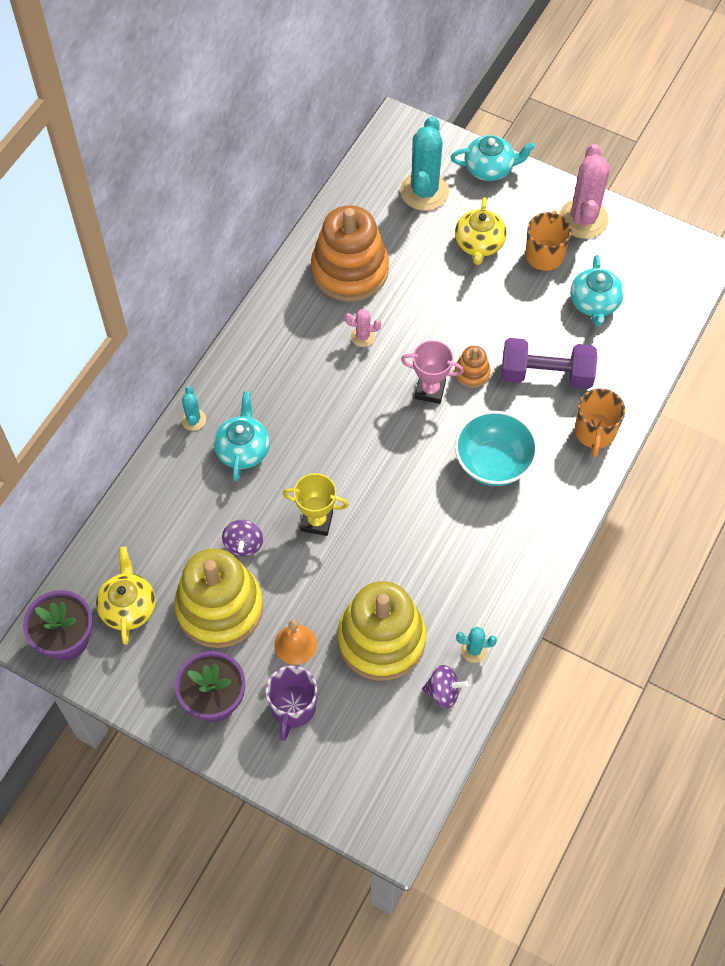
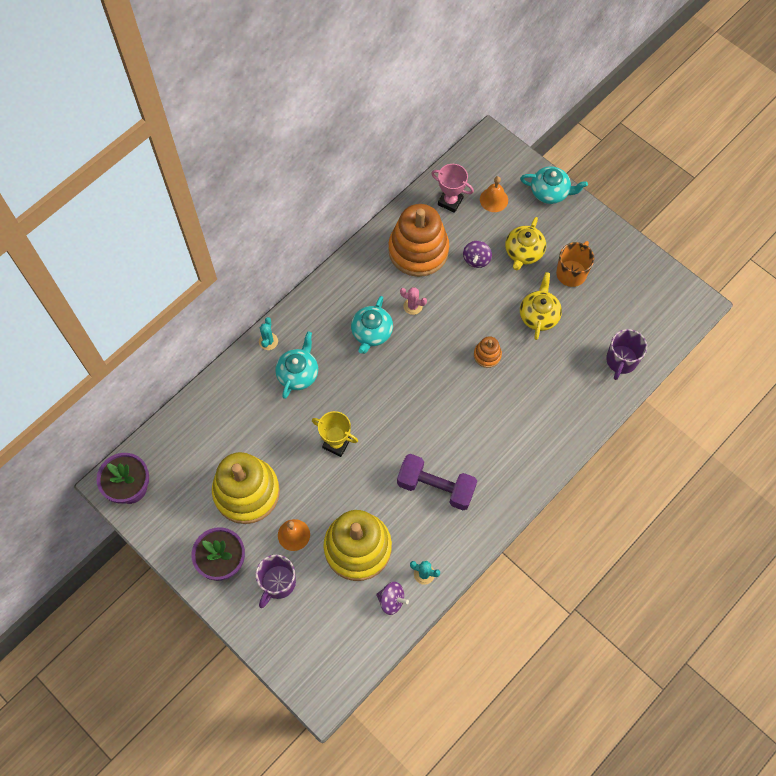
camera: 15 degrees right, 5 degrees up
(128, 607) = (181, 474): yellow teapot -> yellow teapot (539, 315)
(243, 544) = (277, 448): purple spinning top -> purple spinning top (476, 259)
(424, 191) = (494, 199): turquoise cactus -> orange bell
(430, 390) = (451, 361): pink trophy -> pink trophy (450, 201)
(493, 463) = (482, 431): turquoise bowl -> none
(546, 374) = (543, 370): purple dumbbell -> purple dumbbell (436, 487)
(583, 219) = (611, 250): pink cactus -> none
(594, 303) = (598, 321): turquoise teapot -> turquoise teapot (371, 332)
(594, 433) = (567, 426): orange mug -> none
(635, 342) = (621, 361): none -> purple mug

